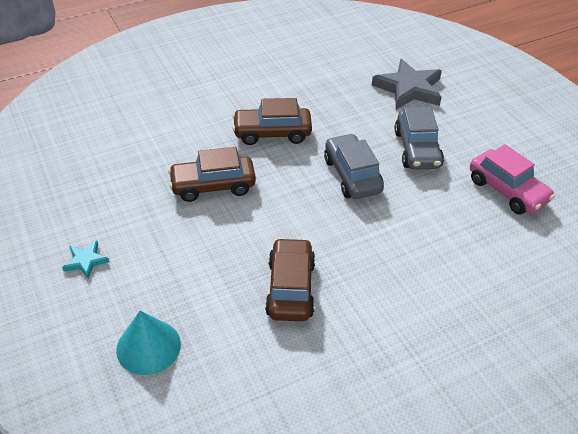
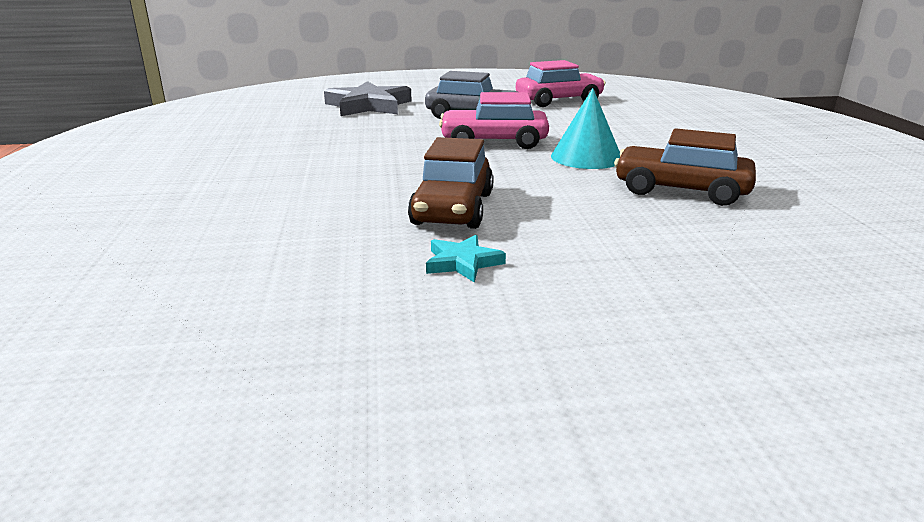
camera: 70 degrees left, 20 degrees down
(86, 261) = (587, 331): turquoise star -> turquoise star (463, 262)
(148, 346) = (805, 290): turquoise cone -> turquoise cone (586, 157)
(272, 133) = (372, 165): brown car -> none
(352, 175) = (493, 142): grey car -> pink car

